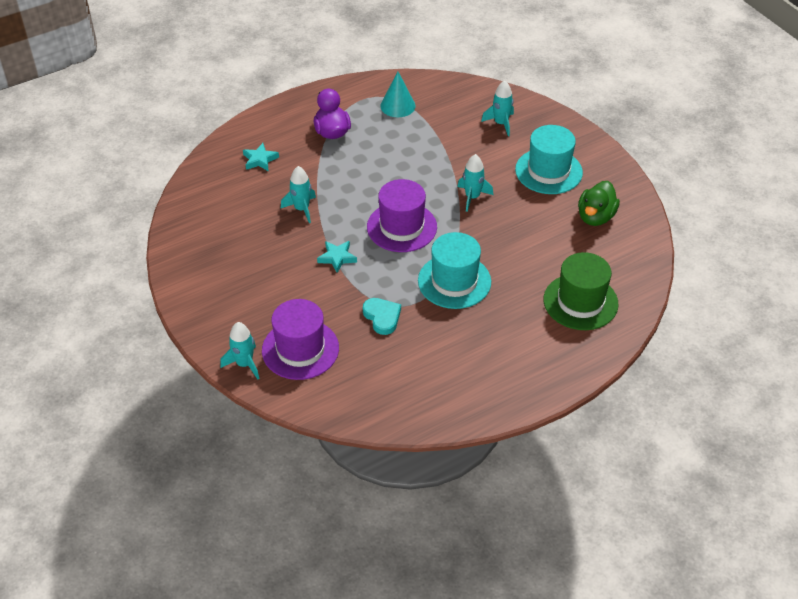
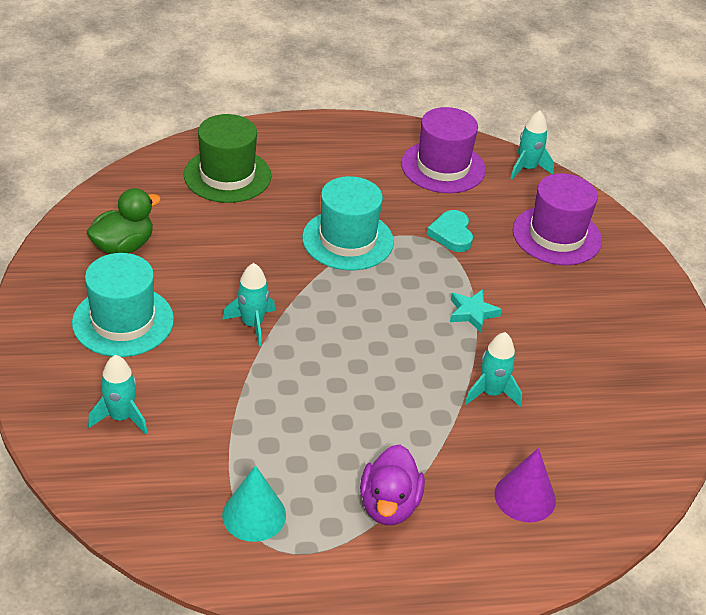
camera: 160 degrees left, 5 degrees down
(244, 364) = (623, 243): turquoise rocket -> turquoise rocket (527, 168)
(260, 160) = (525, 497): turquoise star -> purple cone
(401, 227) = (370, 320): purple hat -> purple hat (443, 167)

